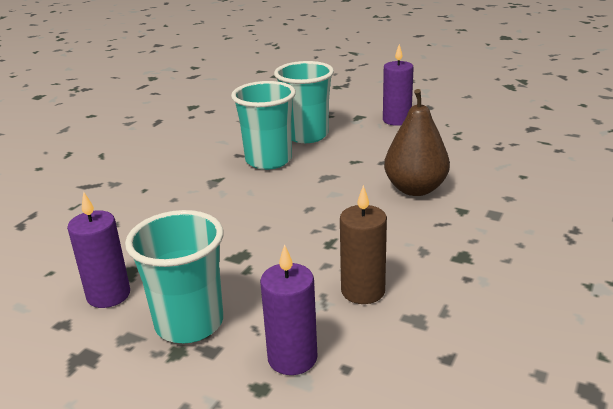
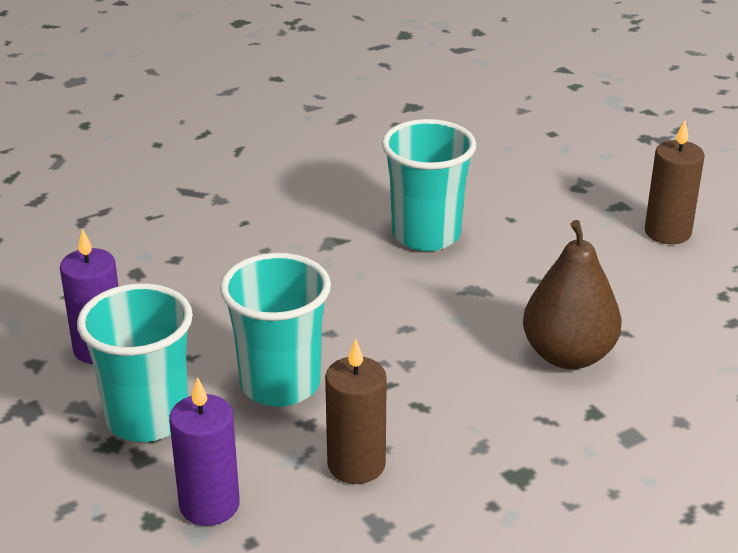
camera: 30 degrees right, 5 degrees up
(306, 135) = (514, 212): turquoise cup -> turquoise cup (280, 384)
(396, 120) = (667, 232): purple candle -> brown candle

